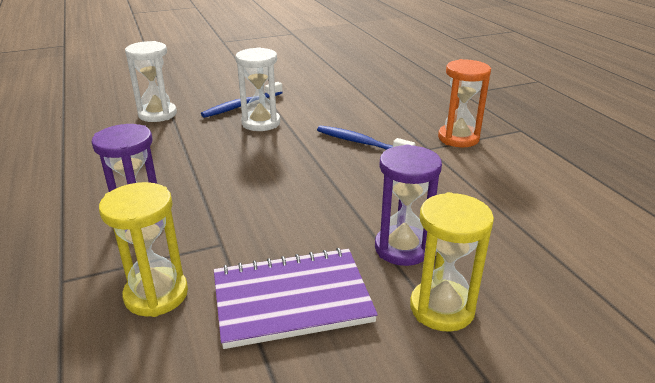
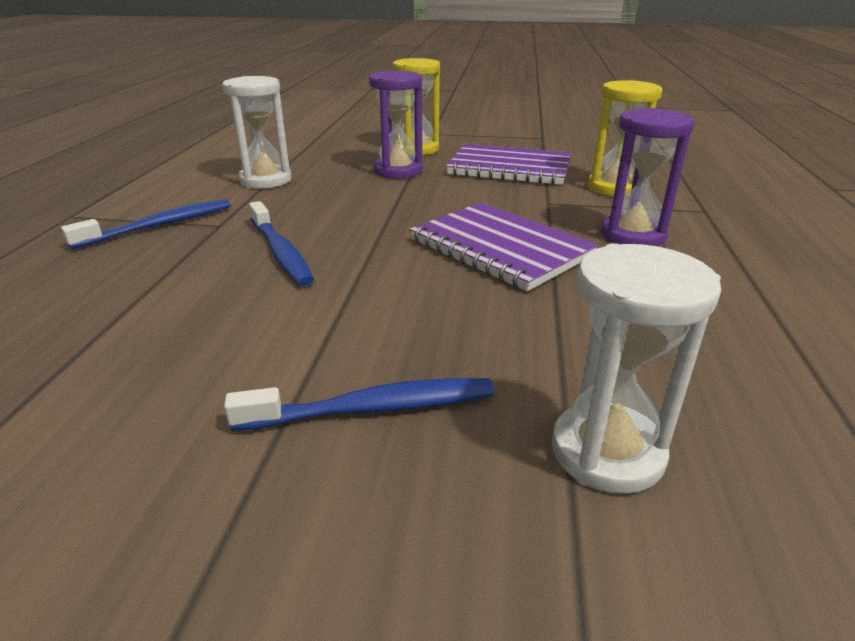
camera: 150 degrees left, 0 degrees up
(236, 181) = (500, 248): none -> purple notebook
(261, 123) = (380, 336): white hourglass -> white hourglass (266, 180)
(458, 138) = (159, 226): orange hourglass -> blue toothbrush

